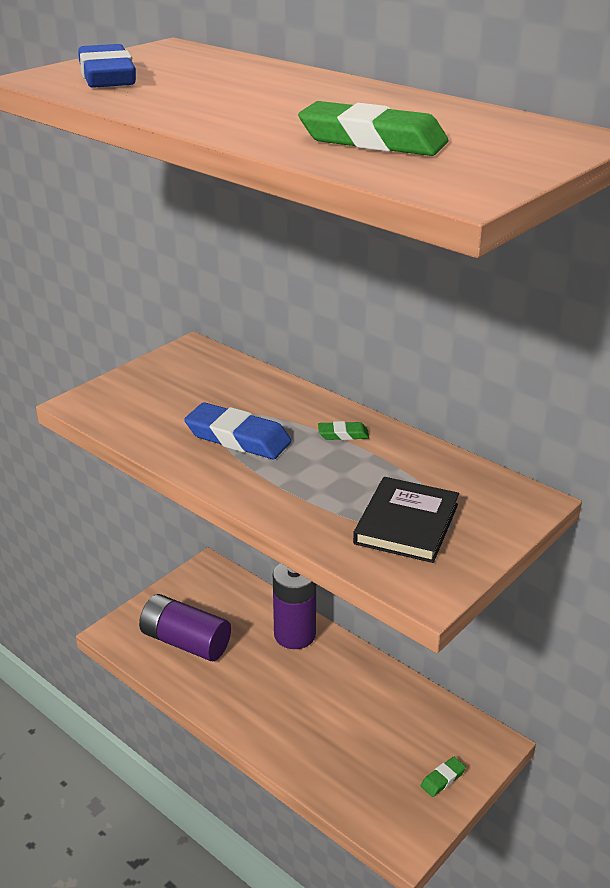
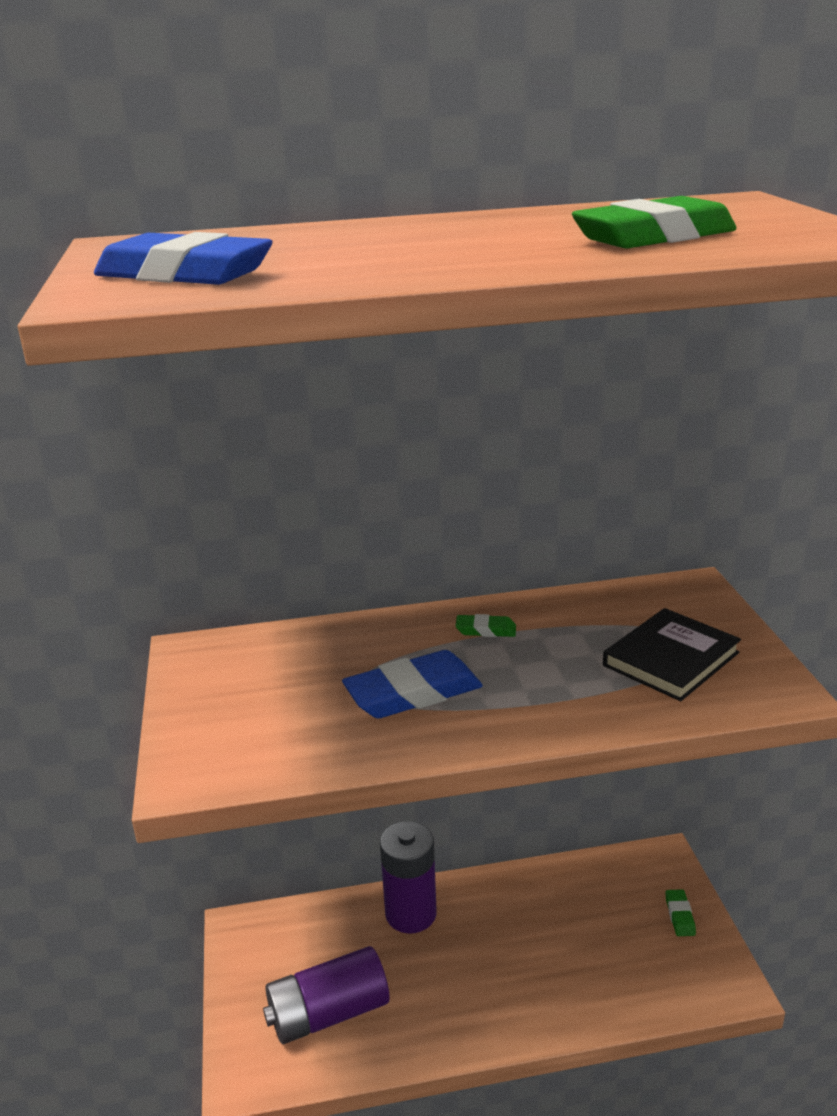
camera: 50 degrees left, 5 degrees down
(343, 434) = (485, 630): green eraser -> green eraser turned 60 degrees clockwise
(406, 524) = (671, 659): black book -> black book turned 75 degrees clockwise

